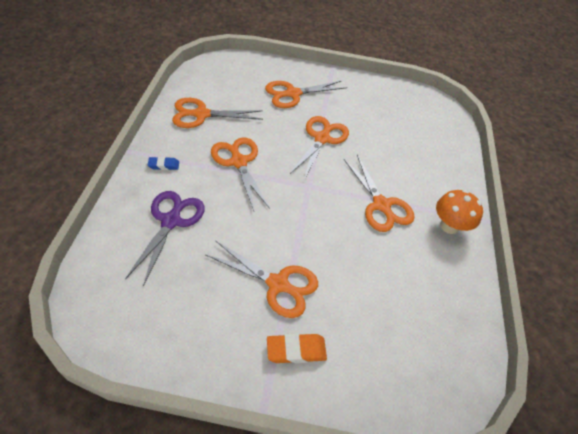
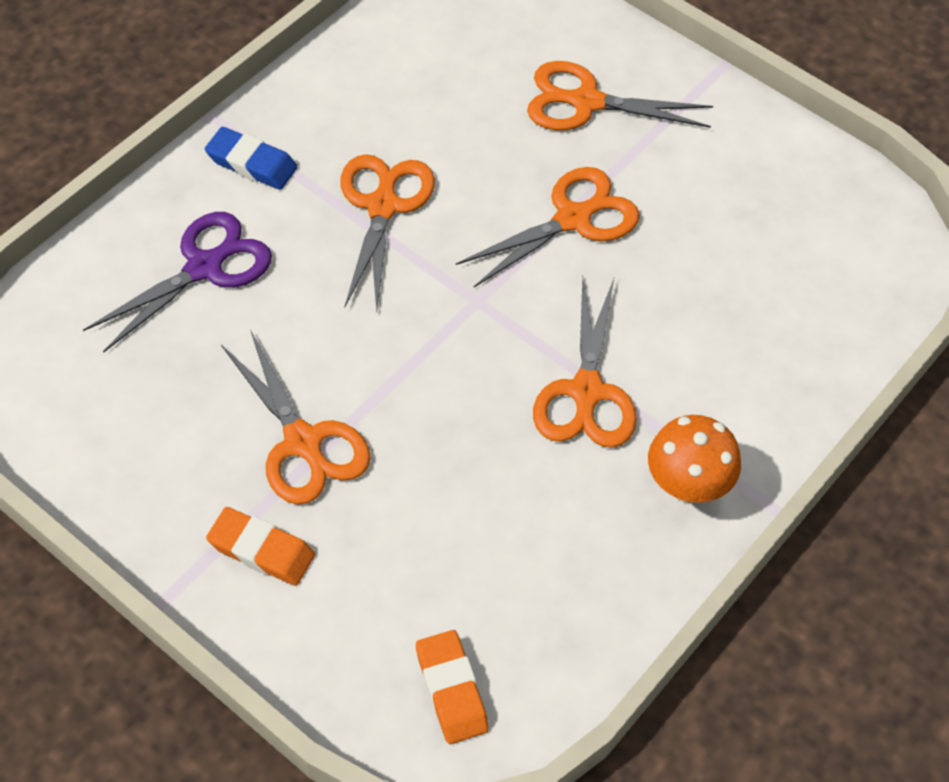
camera: 35 degrees right, 5 degrees up
(164, 165) = (252, 163): blue eraser -> blue eraser, size x1.56
(201, 114) = (377, 86): orange scissors -> none
(435, 372) = (451, 690): none -> orange eraser

